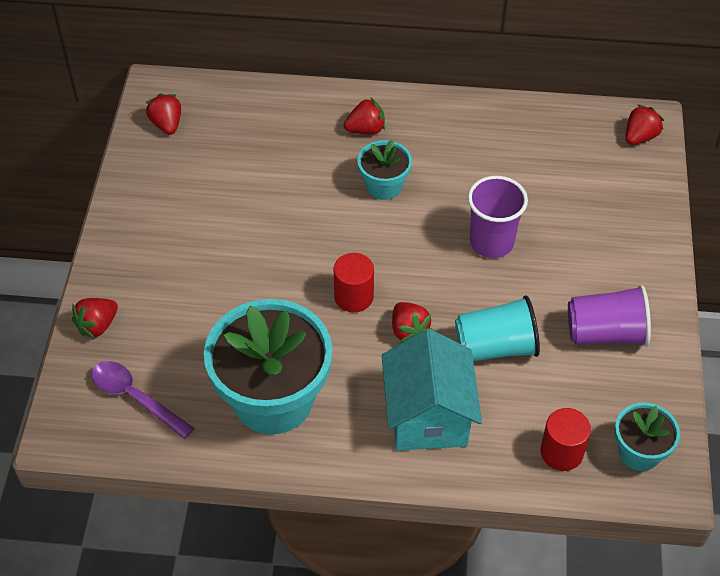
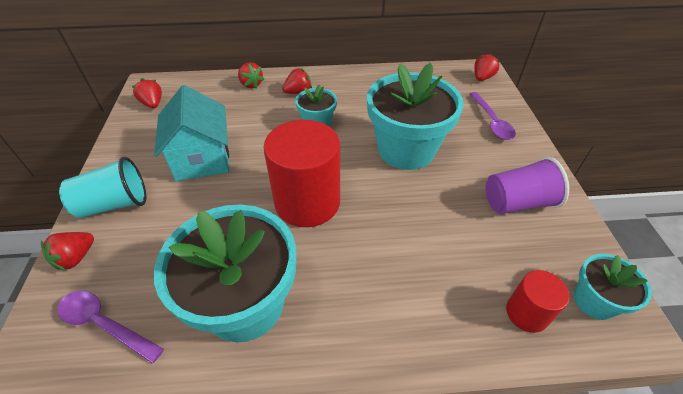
camera: 10 degrees left, 5 degrees down
(354, 297) = (307, 202): red cylinder -> red cylinder, size x1.98
(409, 331) = (358, 223): red strawberry -> red strawberry (251, 84)
(428, 416) = (394, 297): turquoise house -> turquoise house (202, 159)
(491, 242) = (406, 150): purple cup -> turquoise flower pot
(495, 347) = (434, 226): turquoise cup -> turquoise cup (114, 204)
(622, 214) = (491, 122): none -> purple spoon

